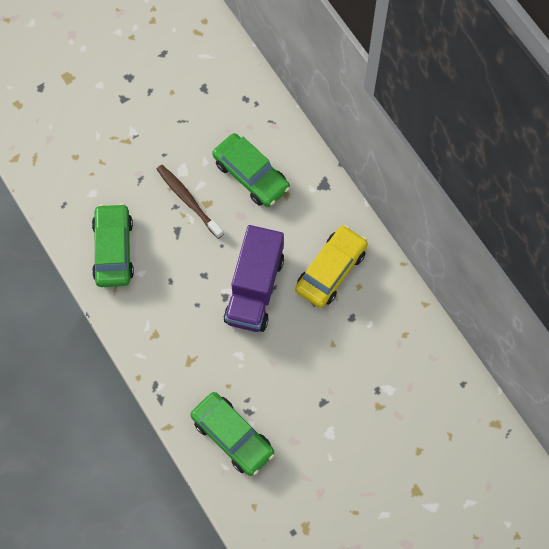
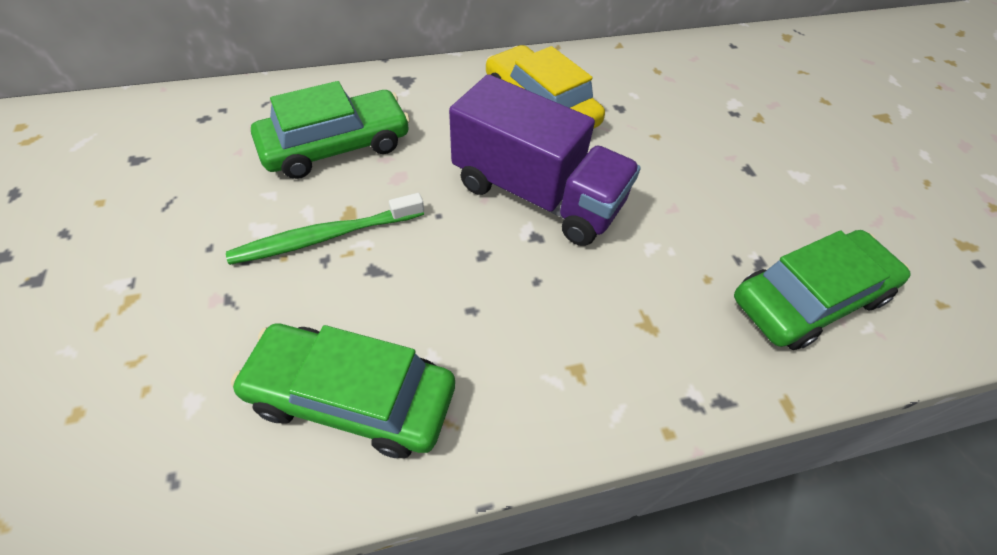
camera: 75 degrees left, 15 degrees down
(188, 201) = (326, 236): brown toothbrush -> green toothbrush

